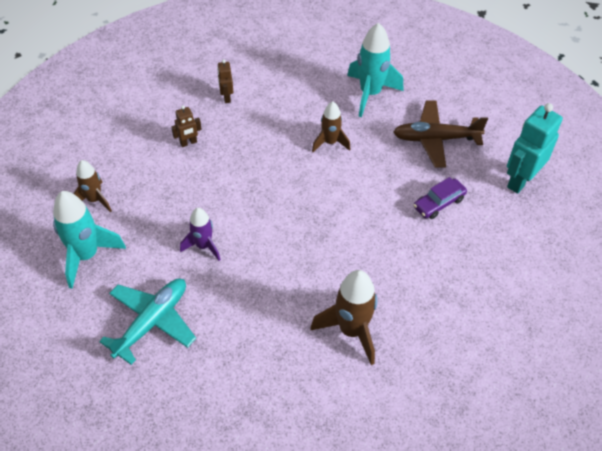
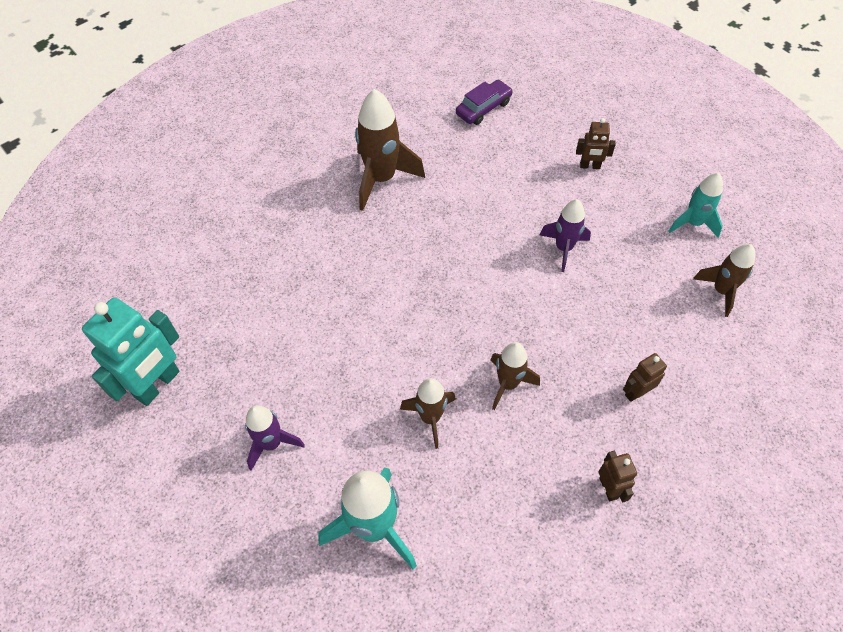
camera: 175 degrees right, 5 degrees up
(86, 255) = (693, 223): turquoise rocket -> turquoise rocket, size x0.62
(152, 321) = (590, 166): turquoise plane -> brown robot
(274, 156) = (508, 384): none -> brown rocket
(435, 139) = (271, 443): brown plane -> purple rocket
(439, 203) = (276, 336): purple car -> purple car (483, 108)

